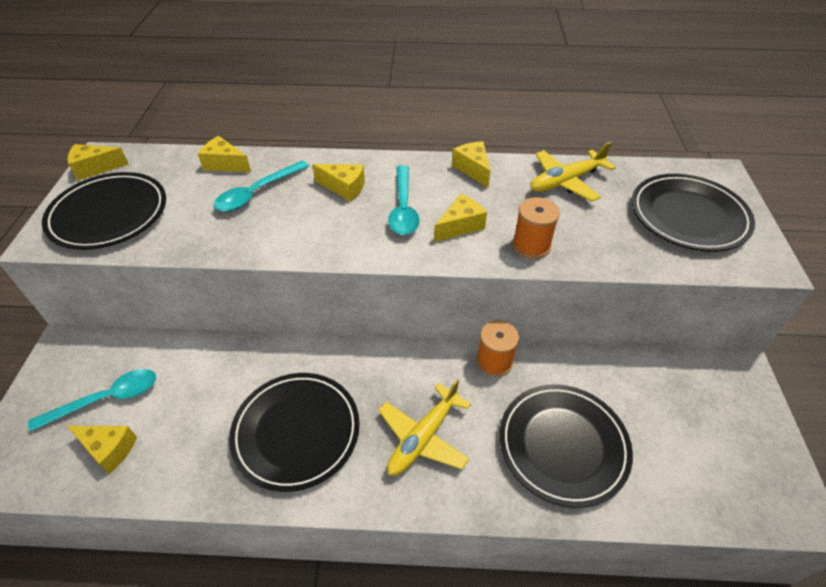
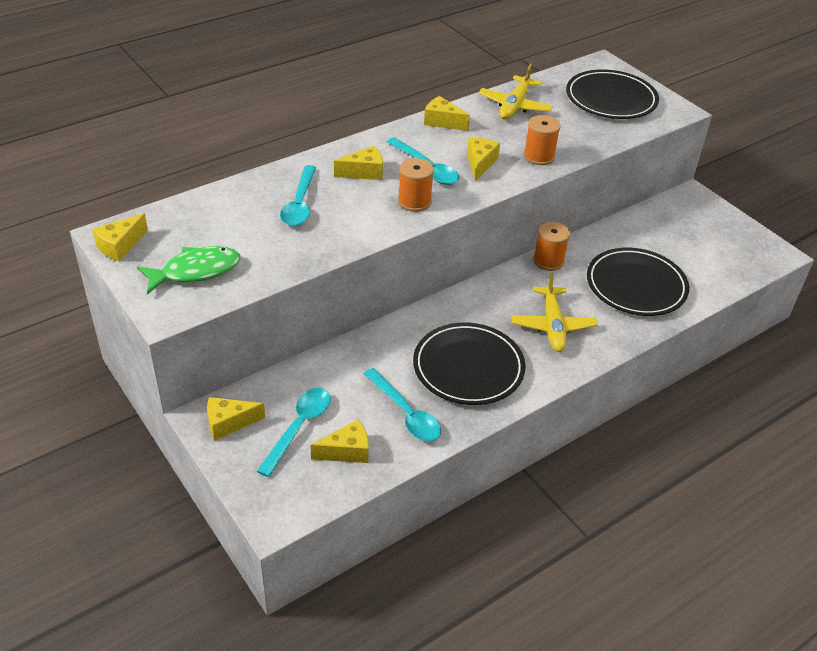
camera: 40 degrees left, 5 degrees down
(109, 214) = (195, 271): black plate -> green fish
(193, 444) = (405, 413): none -> turquoise spoon
(225, 164) = (239, 195): yellow cheese -> yellow cheese (229, 423)
(351, 236) = (414, 202): none -> orange spool

